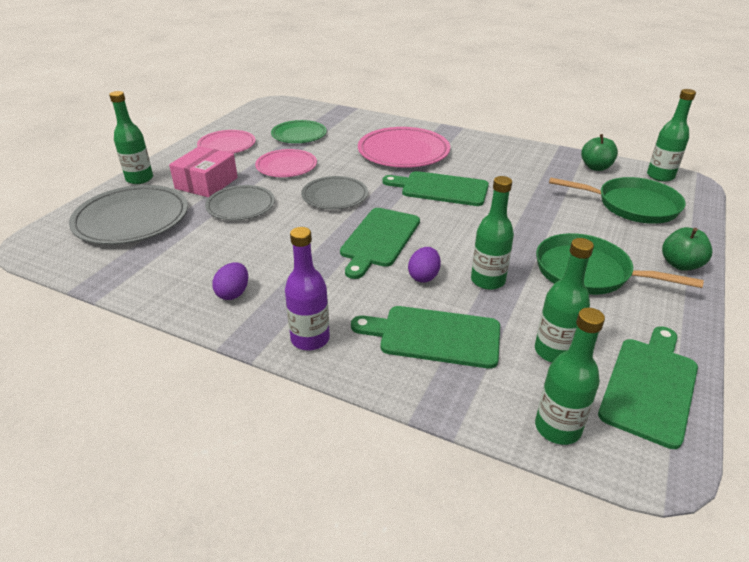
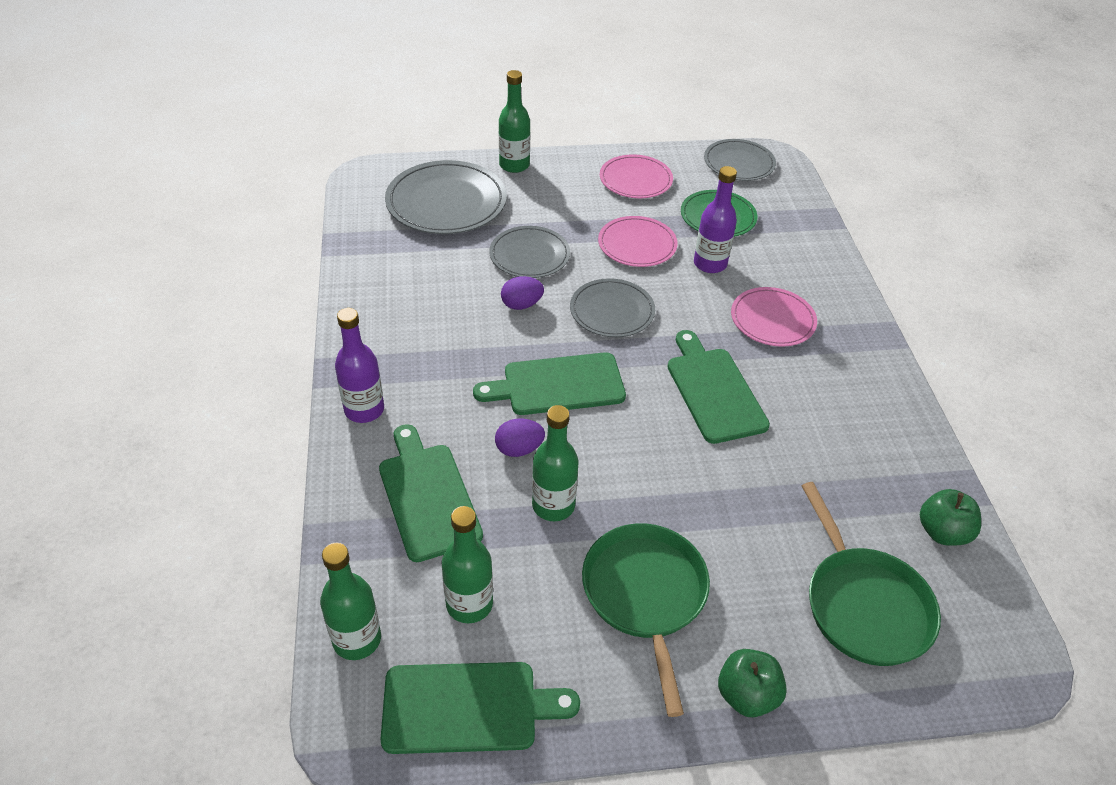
camera: 55 degrees right, 10 degrees up
(206, 183) = (548, 210): pink box -> none
(233, 293) = (390, 328): purple egg -> purple egg (521, 305)
(263, 113) = (739, 163): none -> grey plate
(335, 151) = (710, 264): none -> purple bottle
(403, 151) = (772, 320): pink plate -> pink plate, size x0.63
(660, 176) = (998, 621): green bottle -> none

